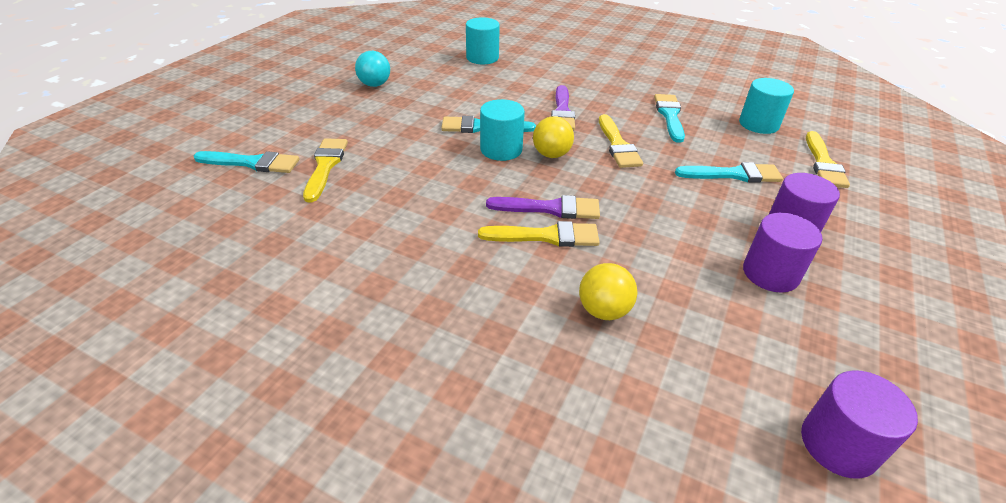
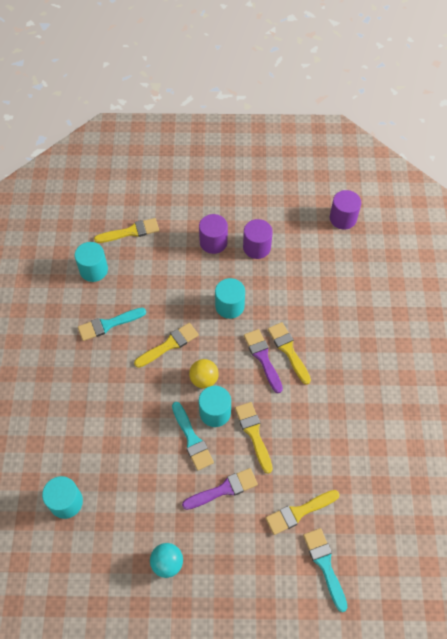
camera: 115 degrees left, 20 degrees up
(449, 167) = (253, 433): none -> yellow brush
(562, 112) = (139, 395): purple brush -> purple brush (224, 489)
(603, 310) = (325, 307): yellow ball -> none
(656, 207) = (229, 306): none -> turquoise cylinder
(733, 174) = (171, 274): turquoise brush -> none

